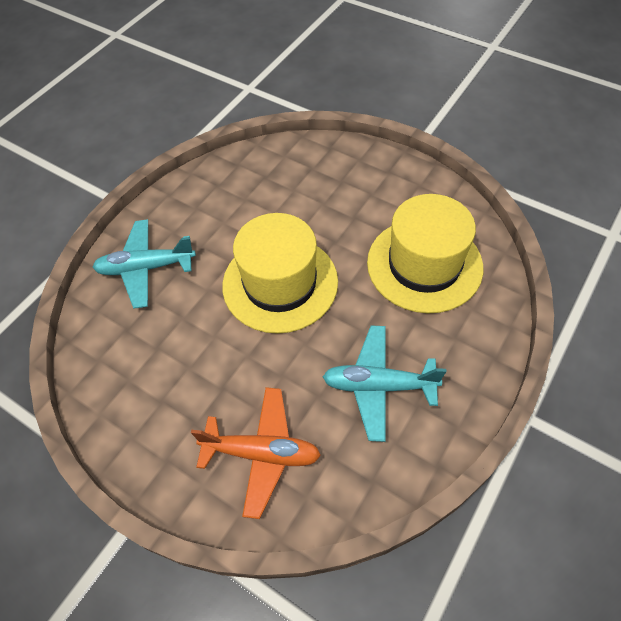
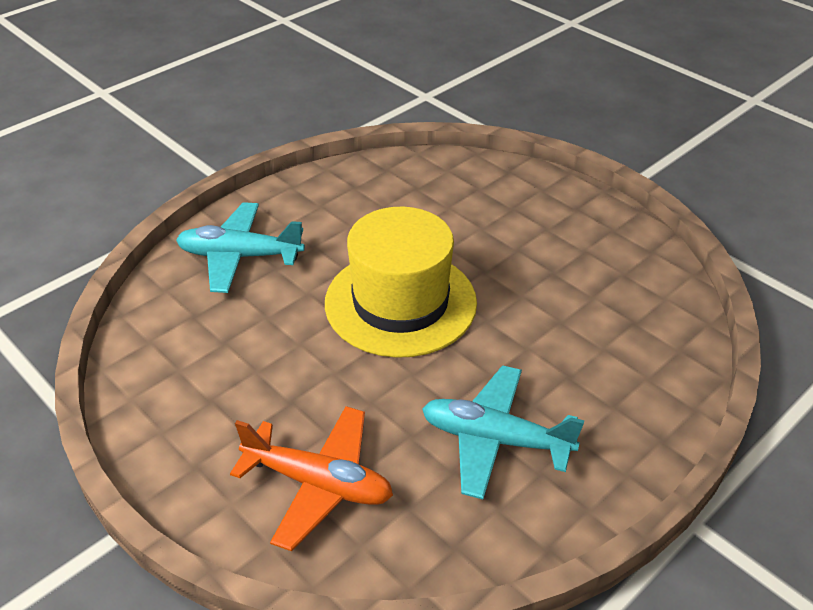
camera: 10 degrees right, 15 degrees down
(424, 265) = (595, 317): yellow hat -> none

